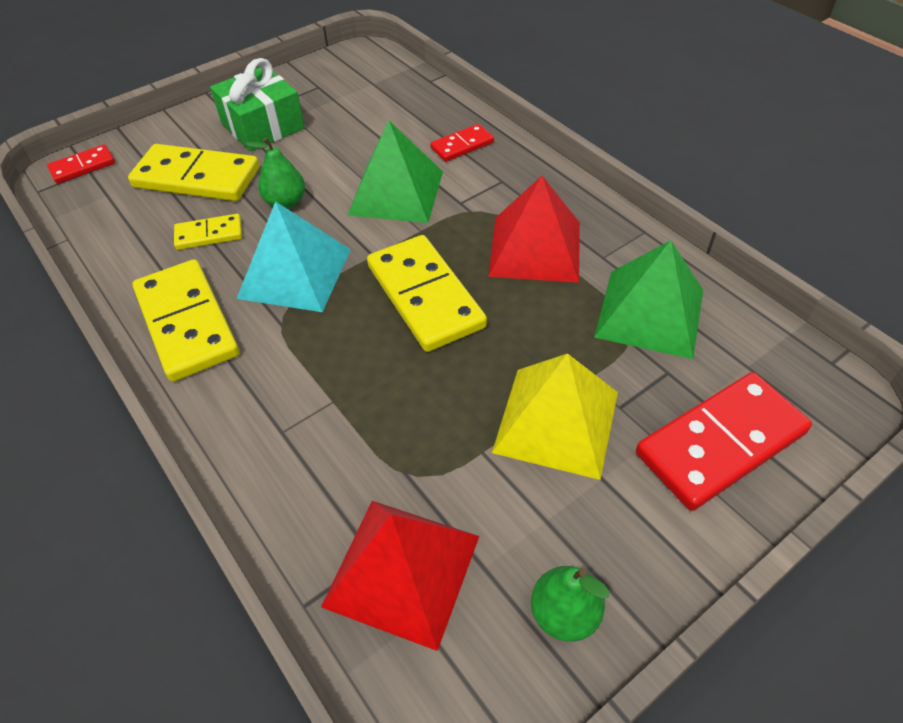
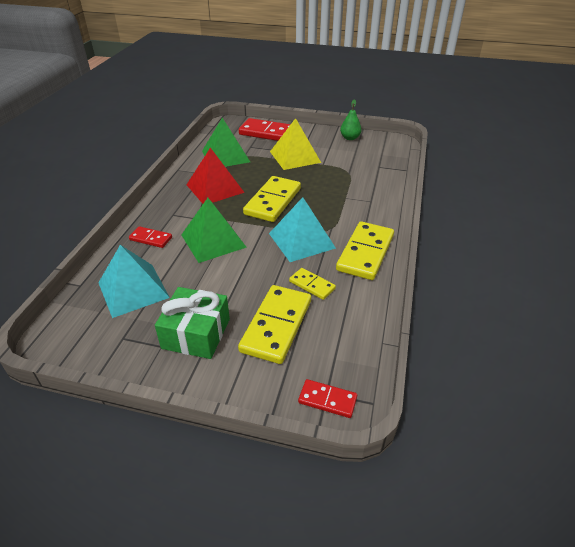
camera: 130 degrees left, 10 degrees down
(196, 178) = (277, 326): yellow domino -> yellow domino turned 45 degrees clockwise
(285, 202) = (259, 273): green pear -> none
(378, 108) = (133, 290): none -> turquoise pyramid
(402, 570) = (375, 161): red pyramid -> none

